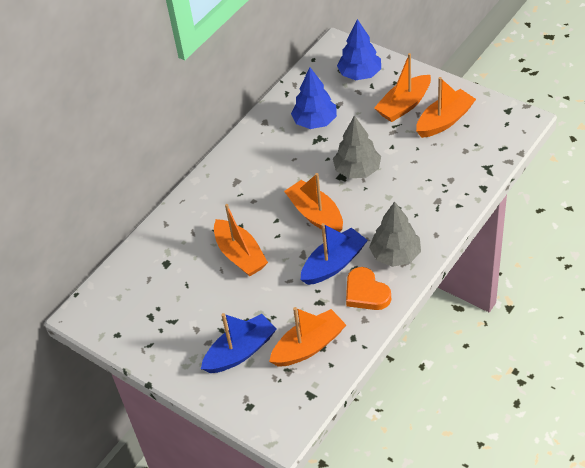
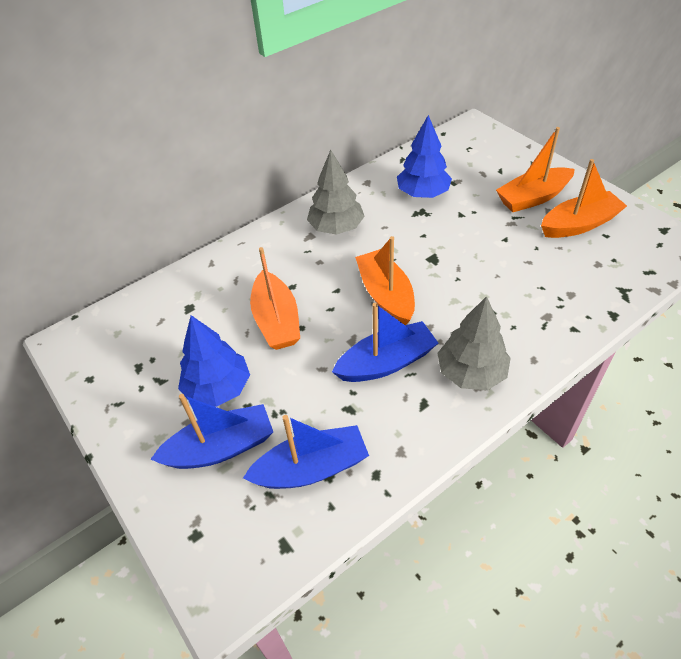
camera: 15 degrees right, 0 degrees up
(308, 346) = (311, 468): orange boat -> blue boat
(357, 170) = (454, 256): grey tree -> grey tree (336, 227)
(360, 74) = (490, 157): blue tree -> blue tree (218, 388)
(366, 292) = (415, 413): orange heart -> none

